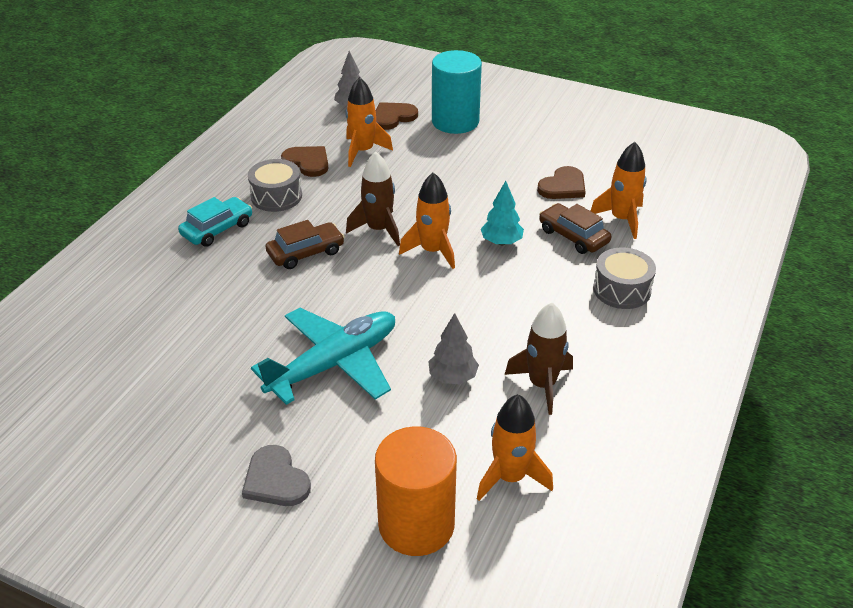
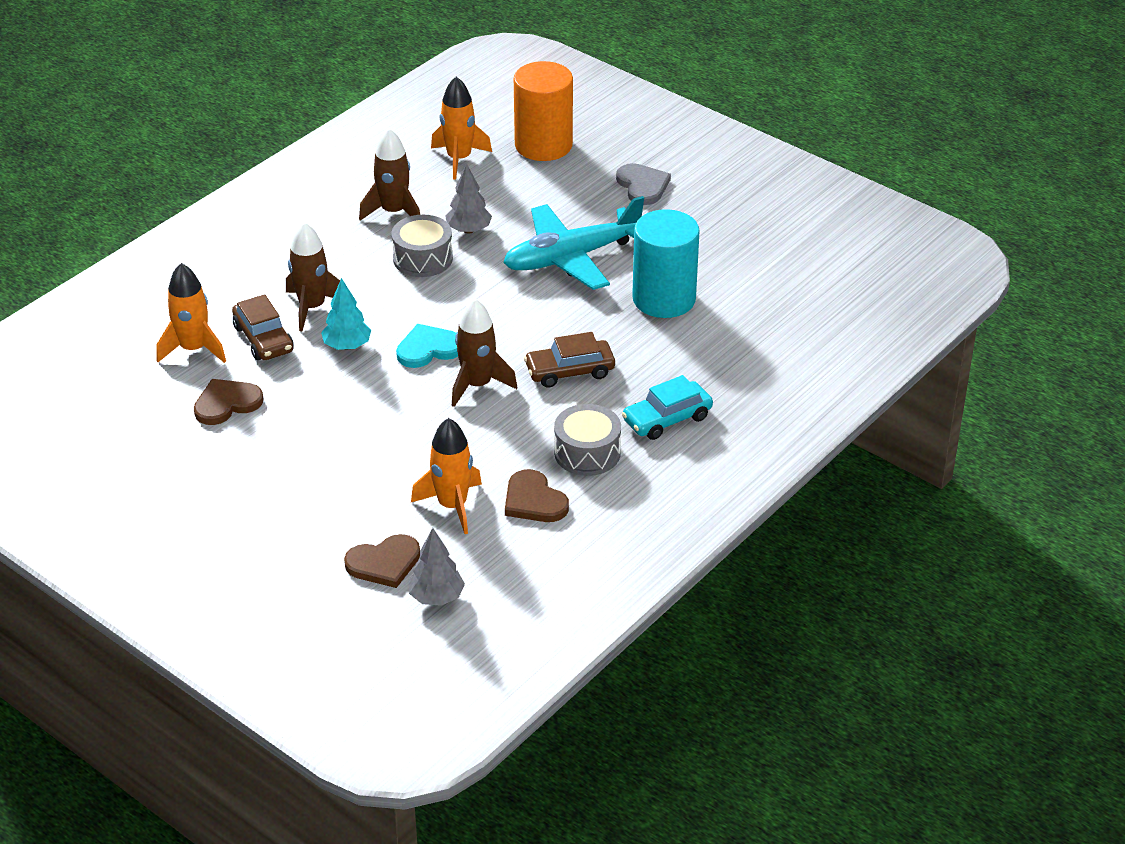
camera: 165 degrees left, 0 degrees up
(432, 251) = (428, 349): orange rocket -> turquoise heart
(455, 121) = (298, 537): turquoise cylinder -> turquoise cylinder (664, 299)
(553, 269) = (312, 307): none -> brown rocket
(622, 290) = (259, 276): grey drum -> grey drum (423, 258)

